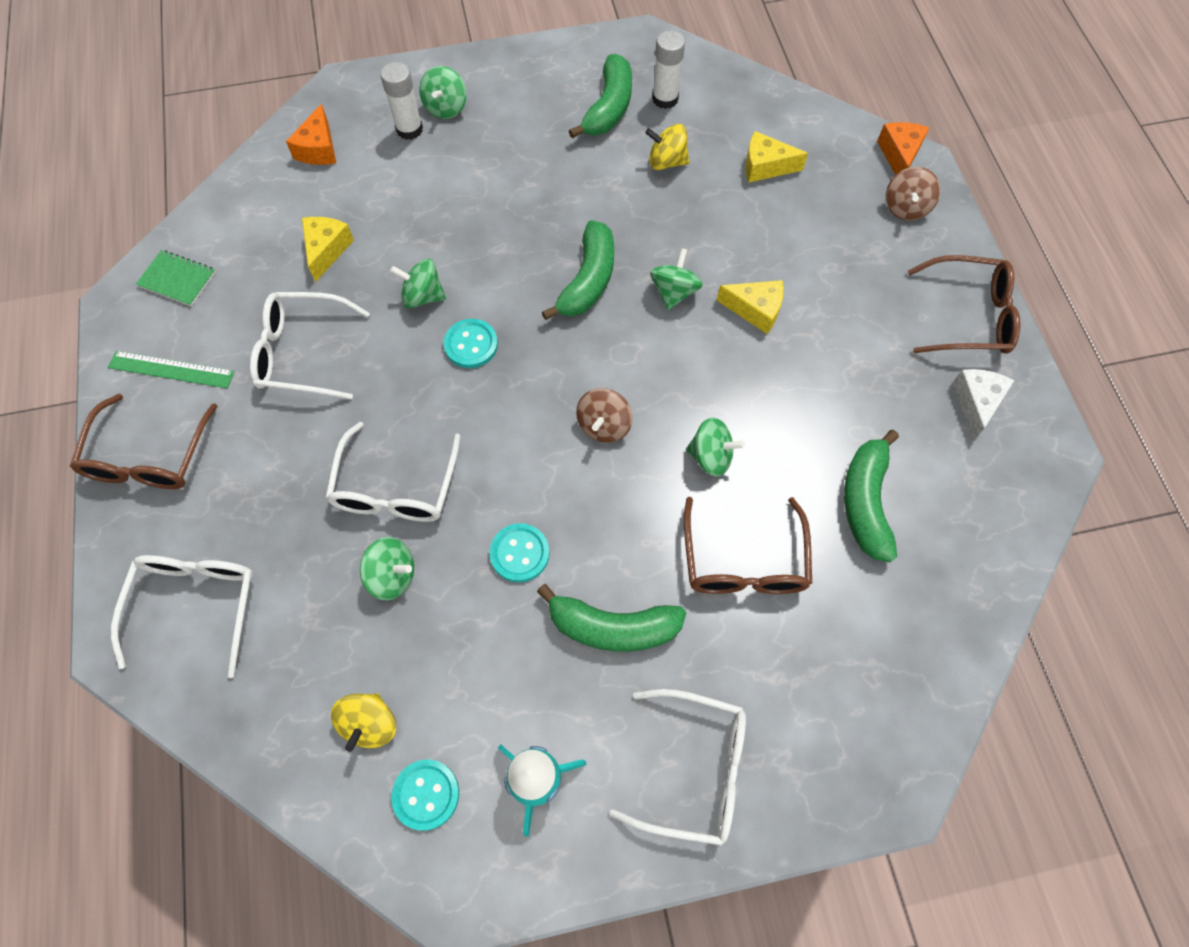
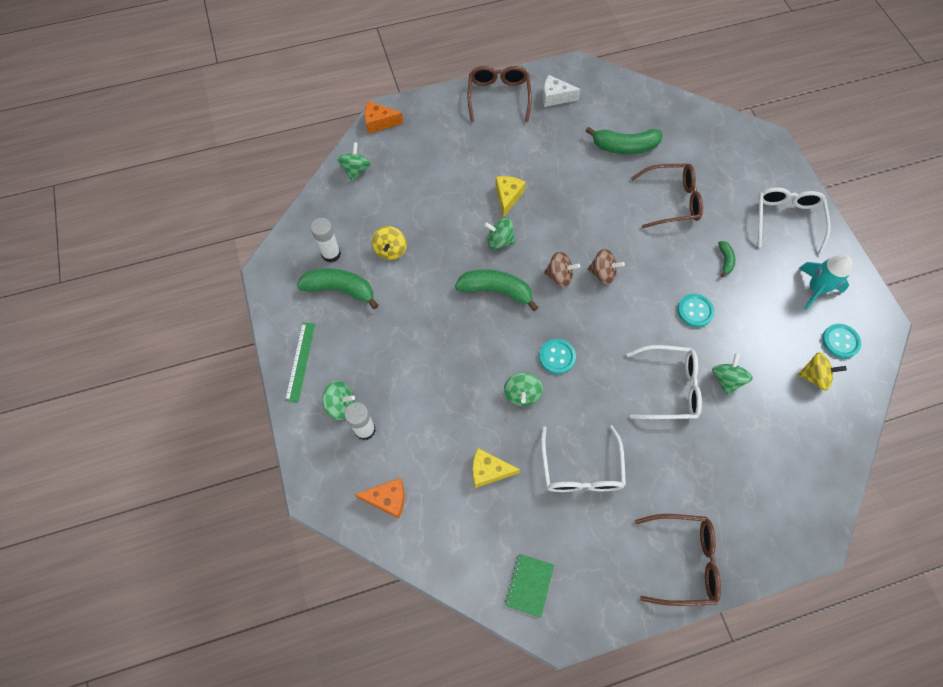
camera: 95 degrees left, 0 degrees up
(171, 369) = (610, 565): green ruler -> green ruler (300, 361)
(196, 605) = (776, 496): white glasses -> none
(613, 627) = (725, 260): green banana -> green banana, size x0.49
(711, 456) = (612, 218): green spinning top -> green spinning top (356, 170)
(765, 166) = (392, 193): yellow cheese -> none
(905, 207) = (422, 121): brown spinning top -> brown spinning top (559, 276)

